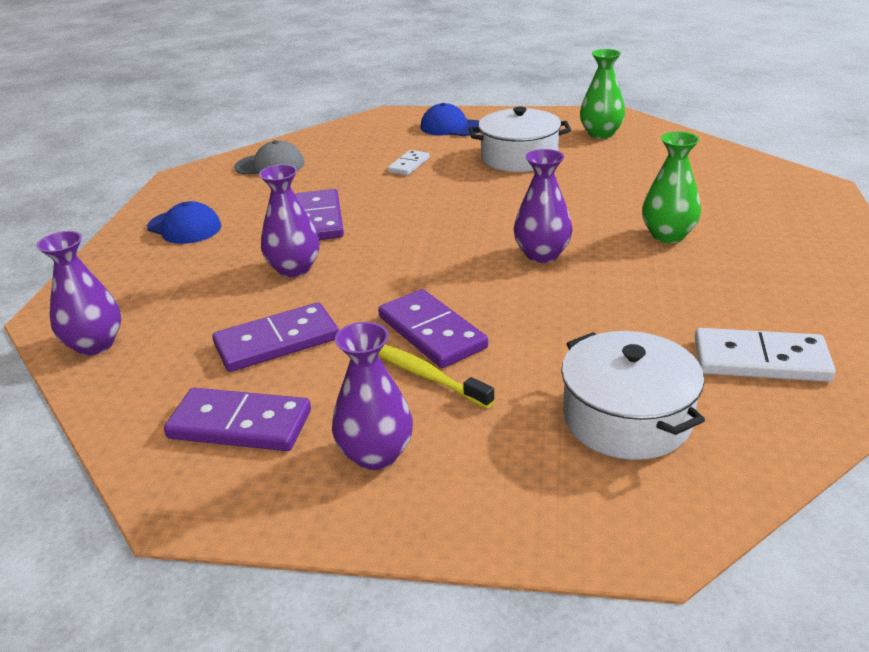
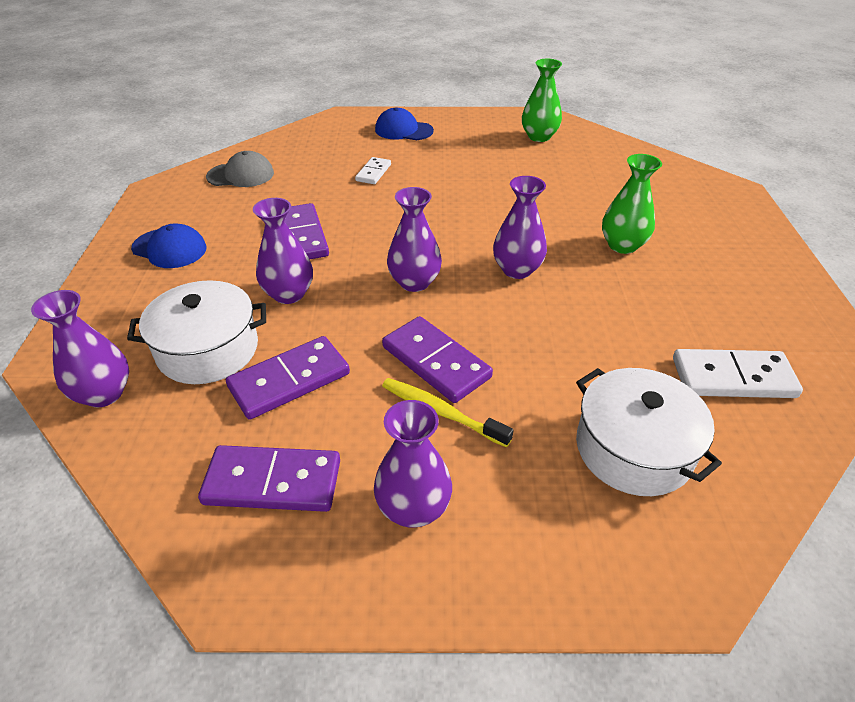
camera: 10 degrees left, 10 degrees up
(427, 262) = (414, 282): none -> purple vase
(519, 157) = (472, 163): white pot -> white pot (208, 350)

